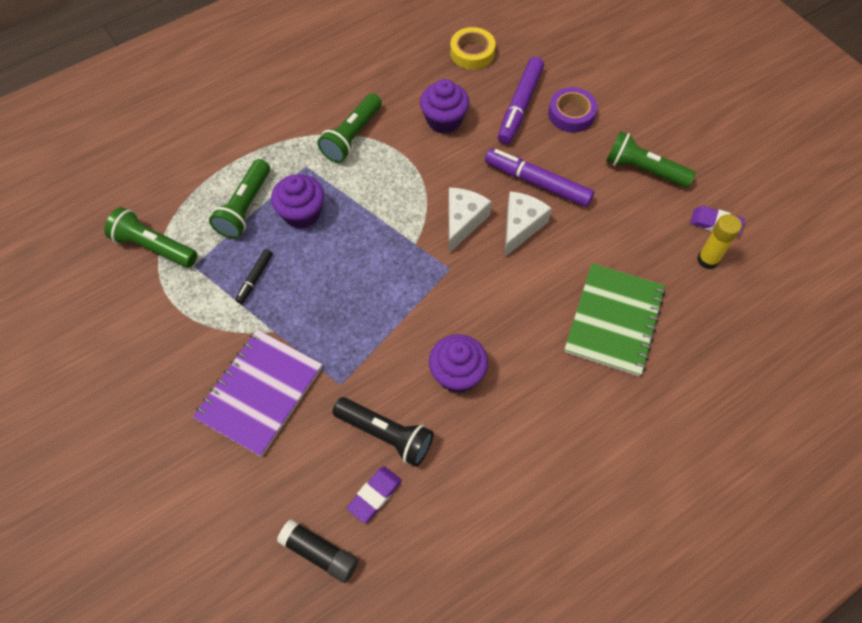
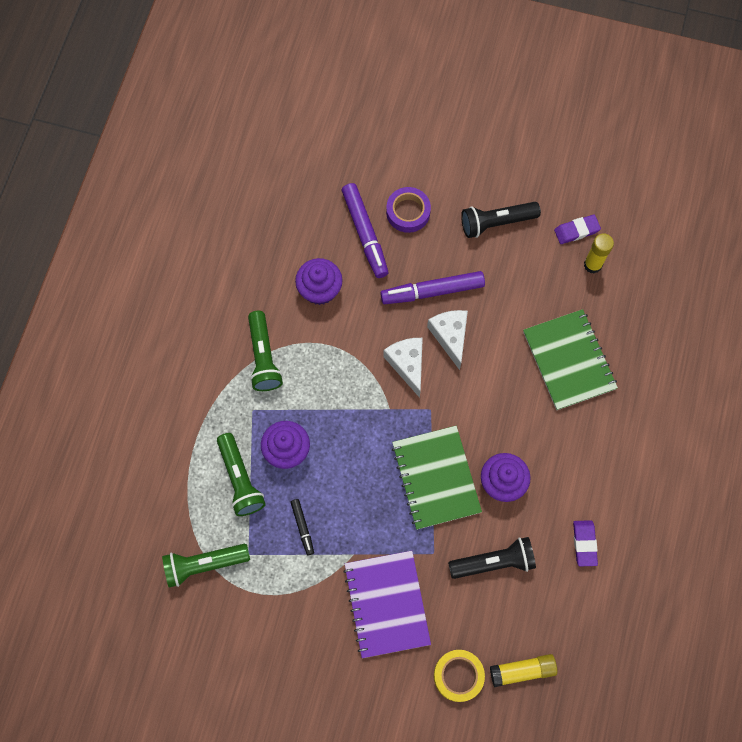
camera: 40 degrees left, 10 degrees up
(319, 553) = (522, 671): black glue stick -> yellow glue stick
(374, 495) = (522, 606): purple eraser -> purple eraser (584, 543)
(402, 325) = (436, 478): none -> green notebook
(472, 53) = (287, 211): yellow tape -> yellow tape (458, 676)
(643, 170) = (496, 222): green flashlight -> black flashlight

